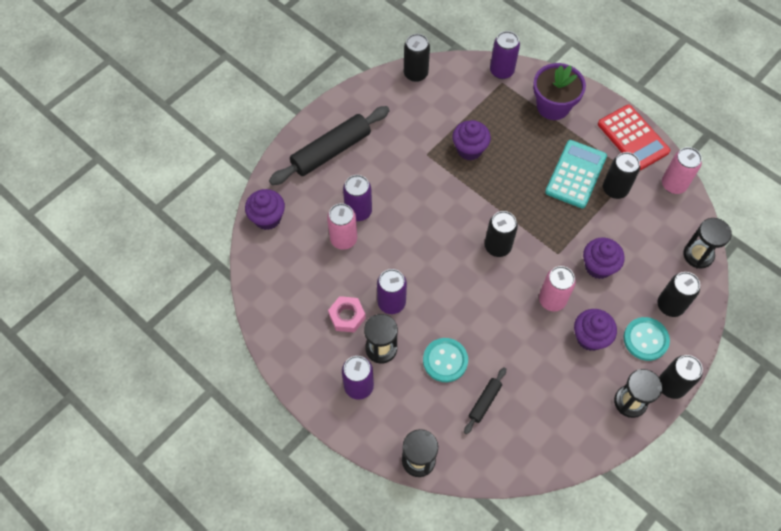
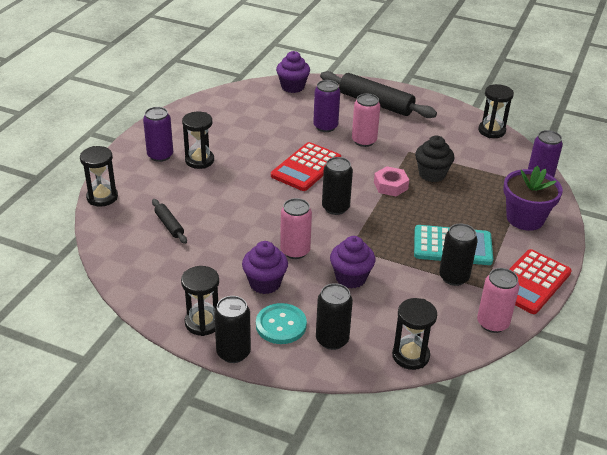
camera: 70 degrees right, 25 degrees down
(343, 239) = (294, 124): pink can -> pink can (364, 141)
(347, 316) = (222, 138): pink nut -> pink nut (390, 185)
(391, 302) = (245, 158): purple can -> none
(415, 74) = (491, 131): black can -> black hourglass
(425, 251) = (306, 167): none -> red calculator
(445, 360) = (202, 196): turquoise button -> none
(469, 149) = (432, 174): purple cupcake -> black cupcake
(484, 402) = (169, 225): black rolling pin -> black rolling pin turned 45 degrees clockwise

